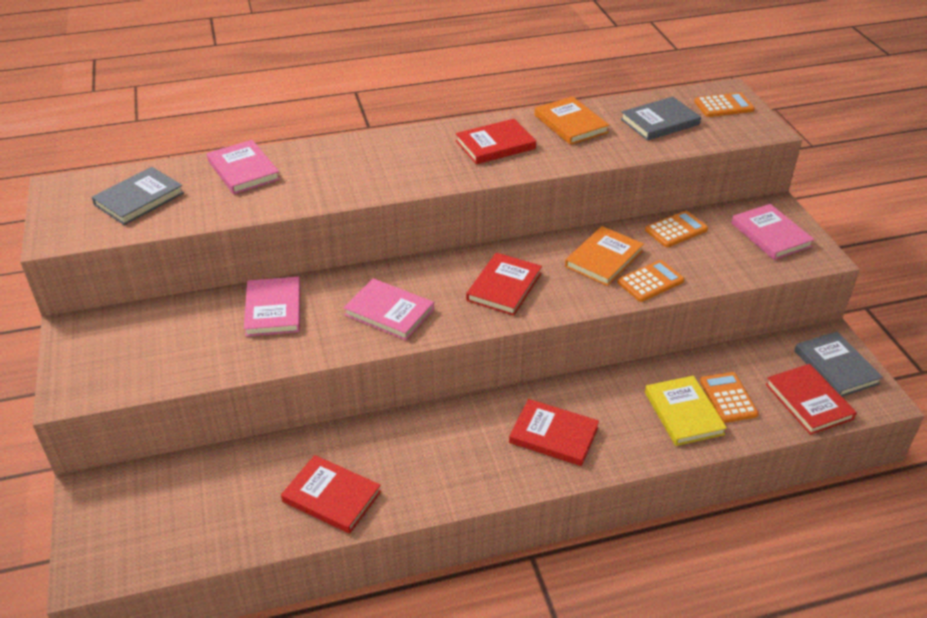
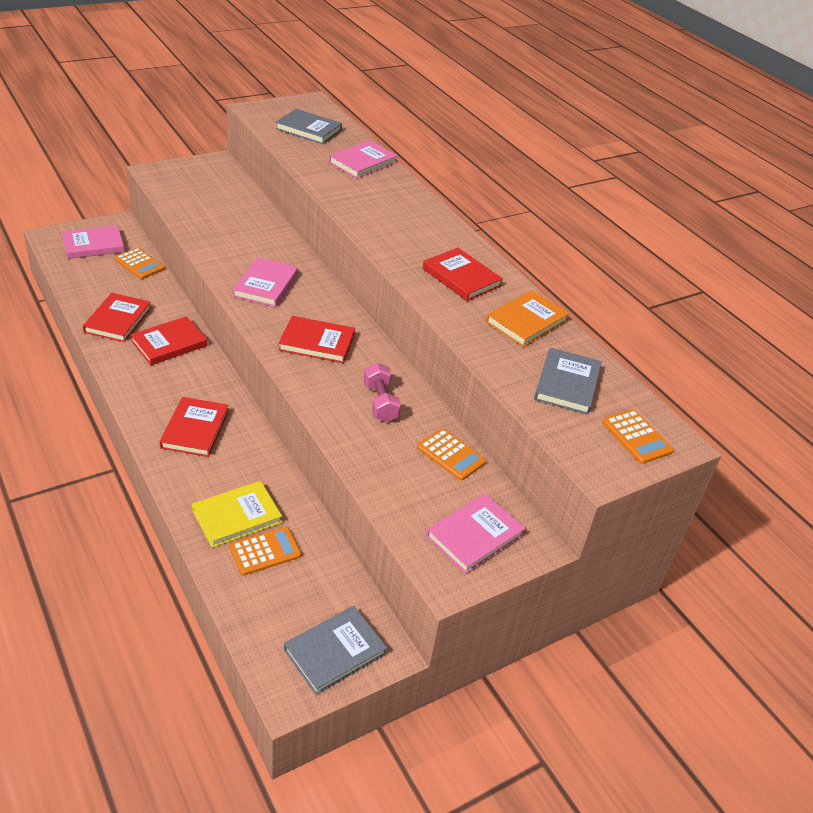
camera: 70 degrees right, 0 degrees up
(273, 309) = (256, 233): pink book -> pink book (93, 245)
(604, 259) = (380, 403): orange book -> pink dumbbell
(650, 281) = (354, 436): orange calculator -> orange calculator (139, 264)
(659, 122) = (567, 384): grey book -> grey book turned 60 degrees clockwise
(808, 401) = (272, 621): red book -> red book (169, 343)

